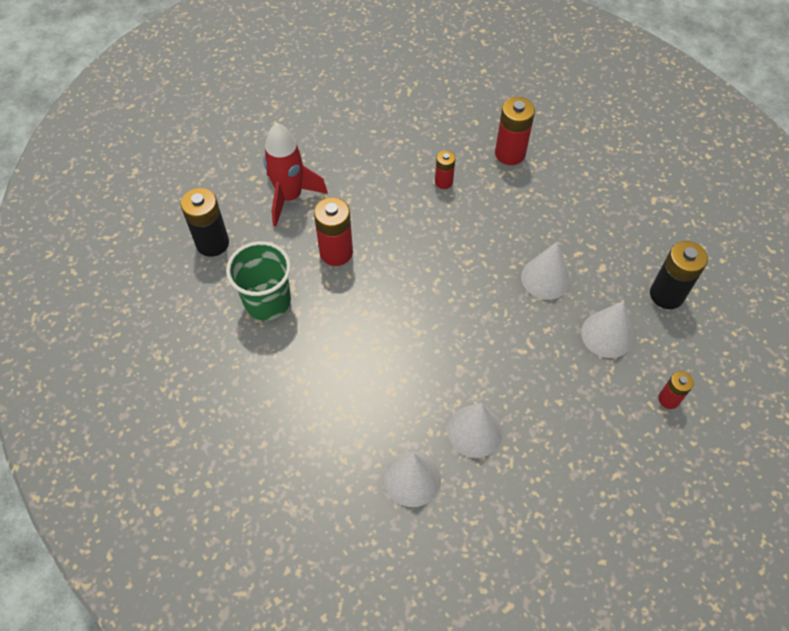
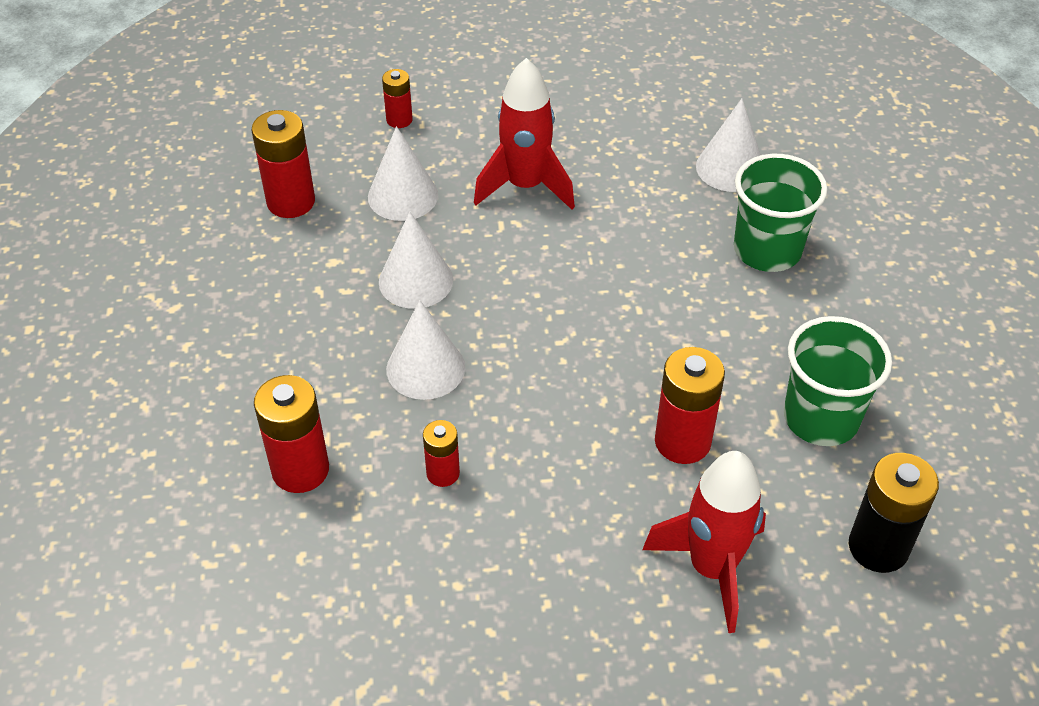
camera: 150 degrees left, 10 degrees down
(350, 411) = (767, 250): none -> green cup
(475, 431) = (632, 177): white cone -> white cone (425, 368)
(538, 383) = (525, 186): none -> red rocket
(666, 295) = (291, 202): black battery -> red battery

